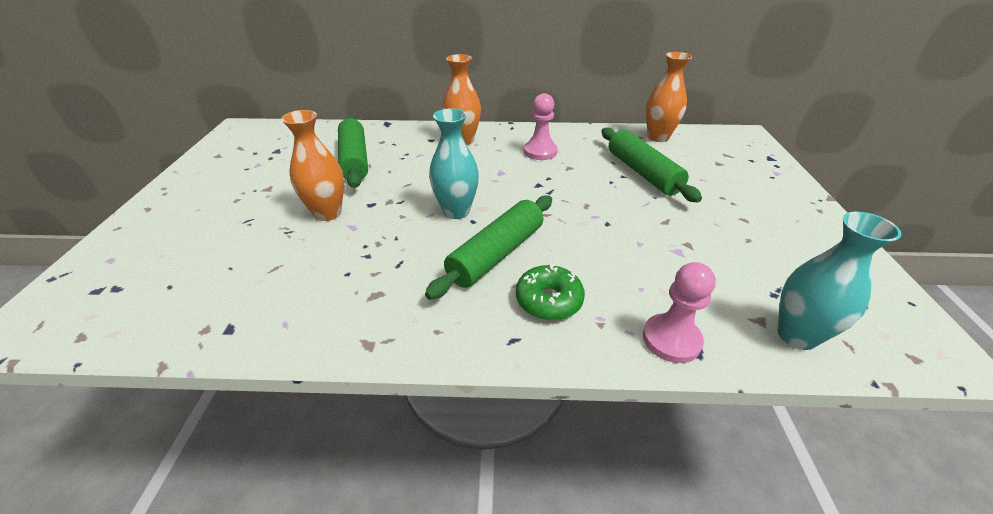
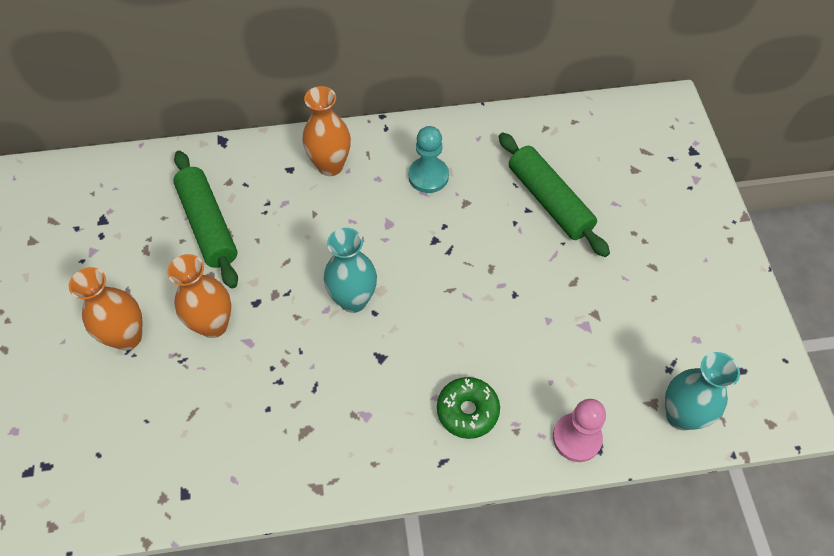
camera: 10 degrees left, 20 degrees up
(496, 254) = (408, 358): green rolling pin -> none
(540, 152) = (428, 176): pink pawn -> turquoise pawn
(658, 137) = (566, 125): orange vase -> orange vase (127, 337)

